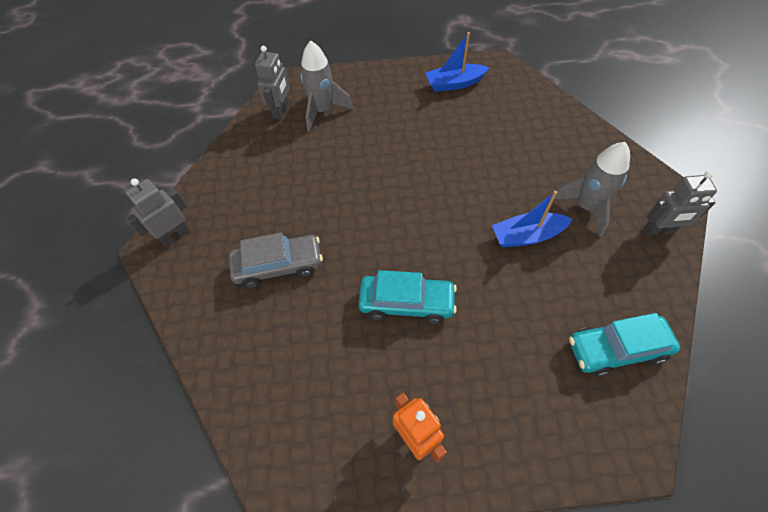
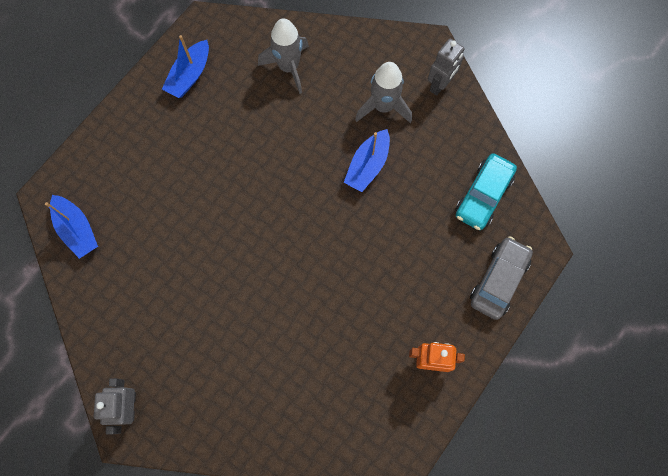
camera: 50 degrees left, 15 degrees up
(279, 266) = (233, 349): grey car -> grey car (498, 280)
(281, 111) = (77, 230): grey robot -> blue boat
(323, 111) = (112, 197): grey rocket -> grey rocket (288, 67)
(406, 303) = (342, 288): turquoise car -> none

